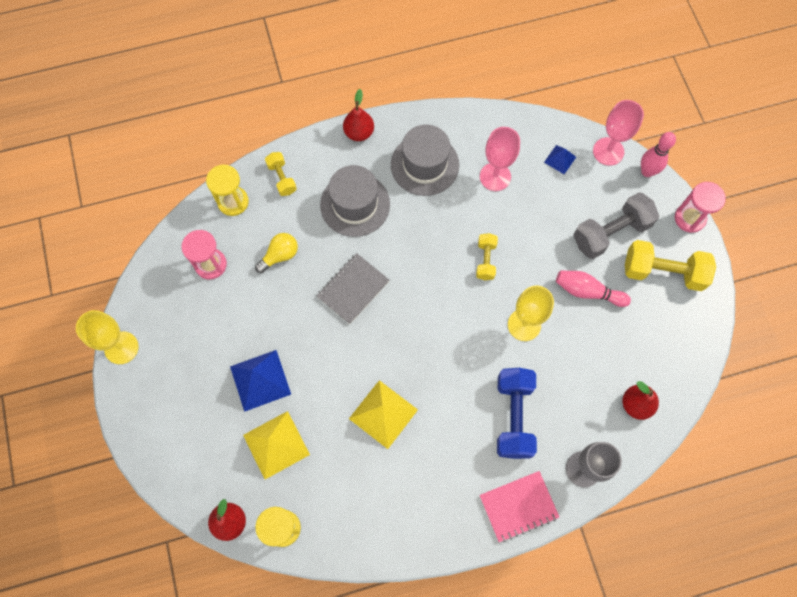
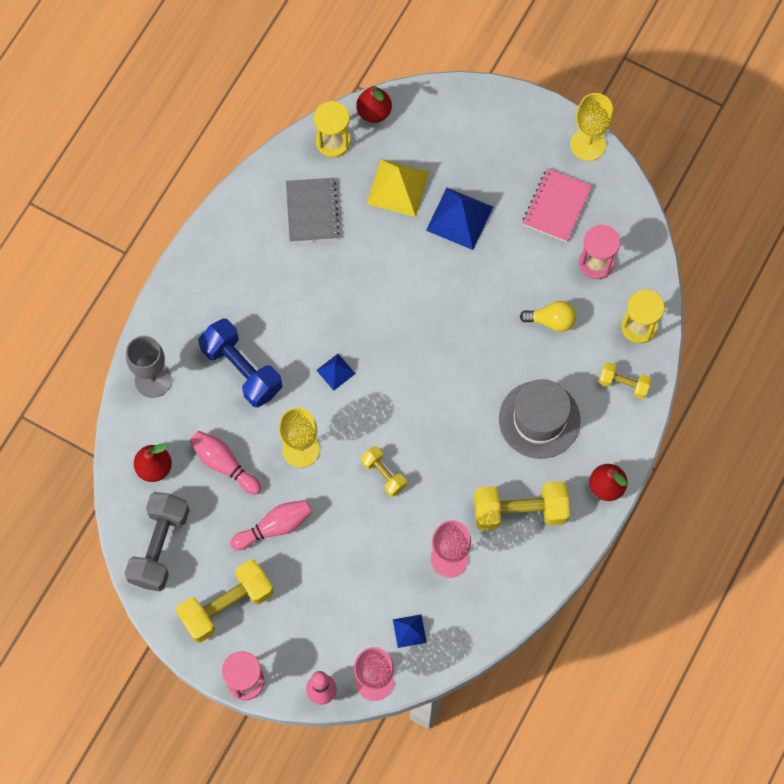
camera: 135 degrees right, 0 degrees up
(280, 255) = (551, 321): yellow light bulb -> yellow light bulb turned 90 degrees counterclockwise
(353, 289) = (465, 349): grey notebook -> grey notebook (312, 211)
(383, 414) = (342, 280): yellow pyramid -> none
(424, 165) = (520, 511): grey hat -> yellow dumbbell
(451, 354) = (335, 372): none -> blue pyramid
(518, 506) = (178, 309): pink notebook -> pink notebook (556, 206)
(585, 362) = (224, 464): none -> pink bowling pin
(611, 233) = (302, 600): grey dumbbell -> grey dumbbell (159, 546)

